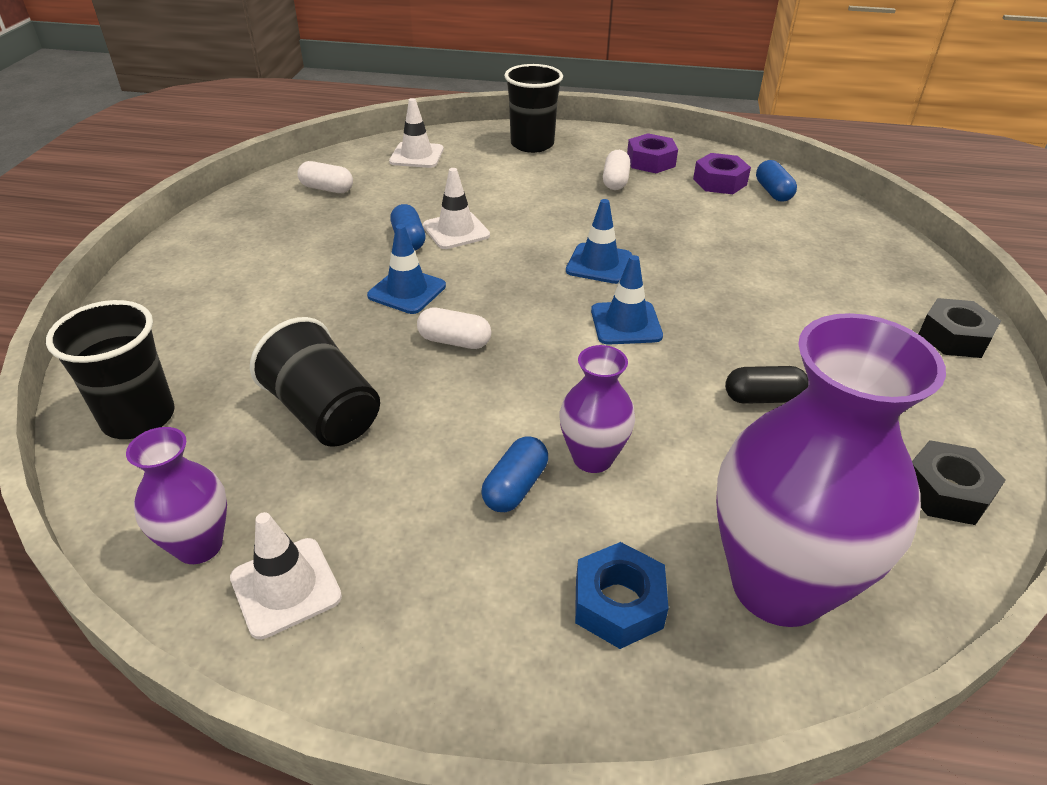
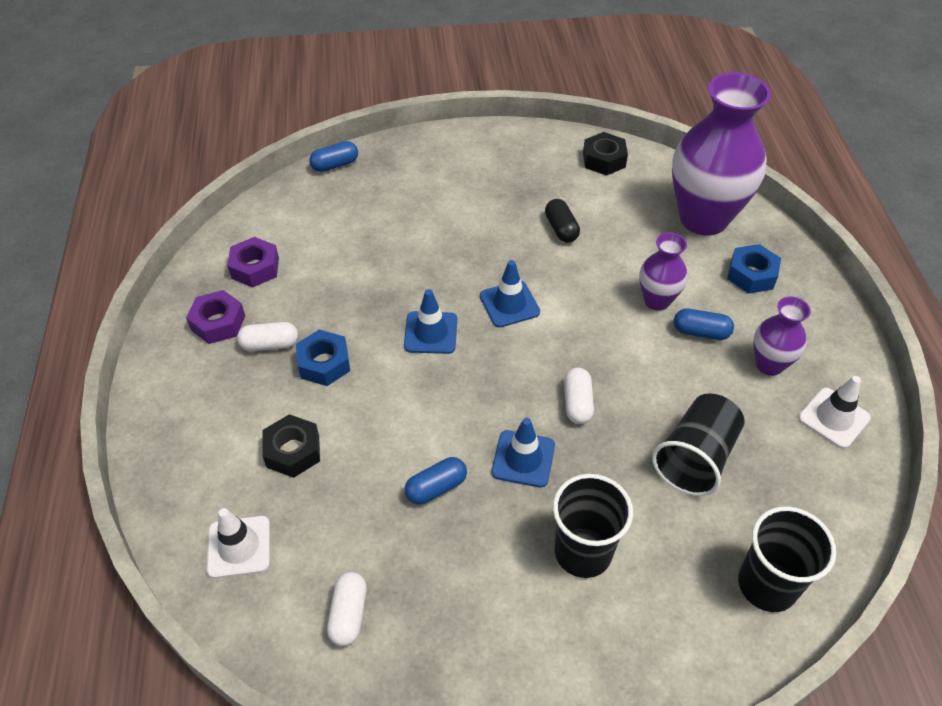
camera: 105 degrees left, 10 degrees up
(199, 545) = (838, 477): purple vase -> purple vase (769, 365)
(456, 231) = (407, 452): white traffic cone -> none
(532, 144) = (189, 434): black cup -> black cup (583, 552)
(581, 203) = (324, 363): none -> blue nut
(773, 192) = (268, 232): blue capsule -> blue capsule (335, 165)
(954, 337) = (457, 146): black nut -> black nut (293, 451)

